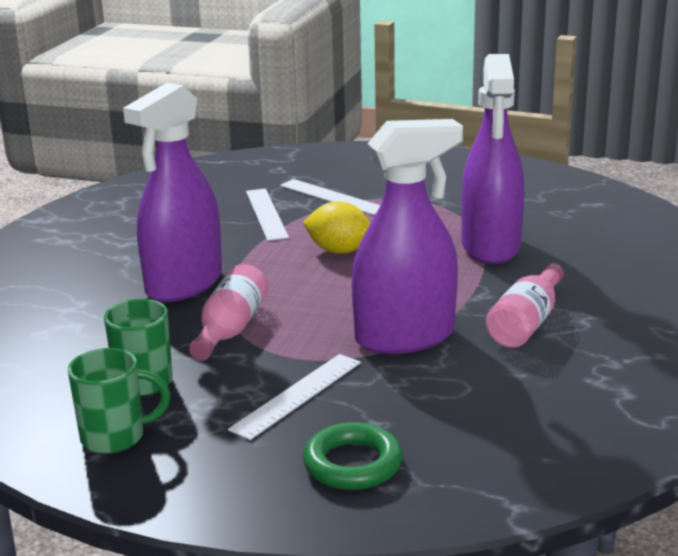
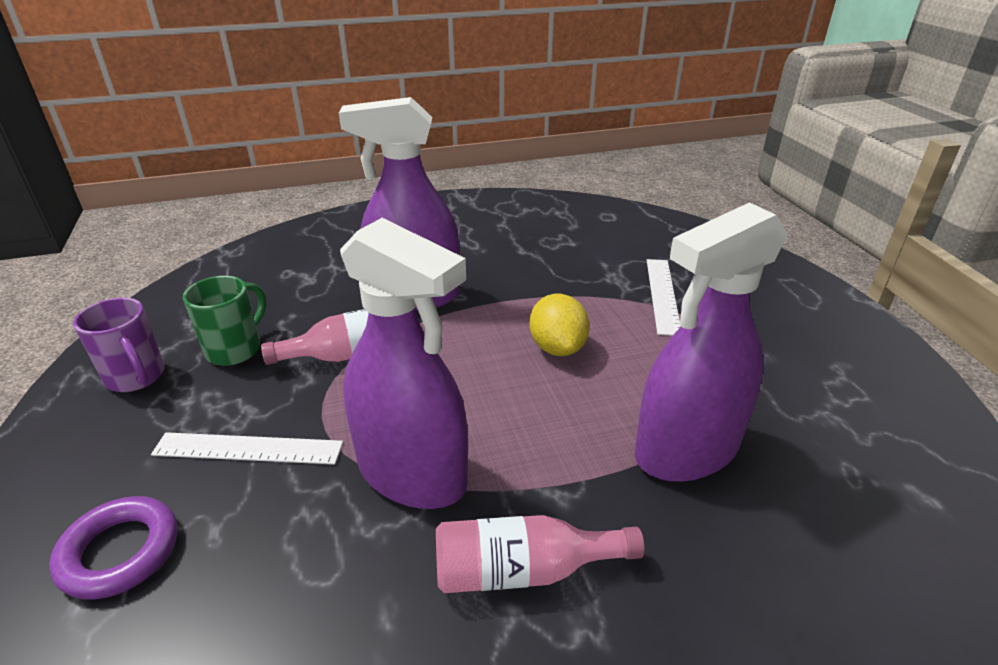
camera: 55 degrees right, 10 degrees up
(115, 437) = (136, 377): green mug -> purple mug
(266, 214) = (584, 277): white ruler -> none
(353, 464) = (120, 552): green ring -> purple ring

